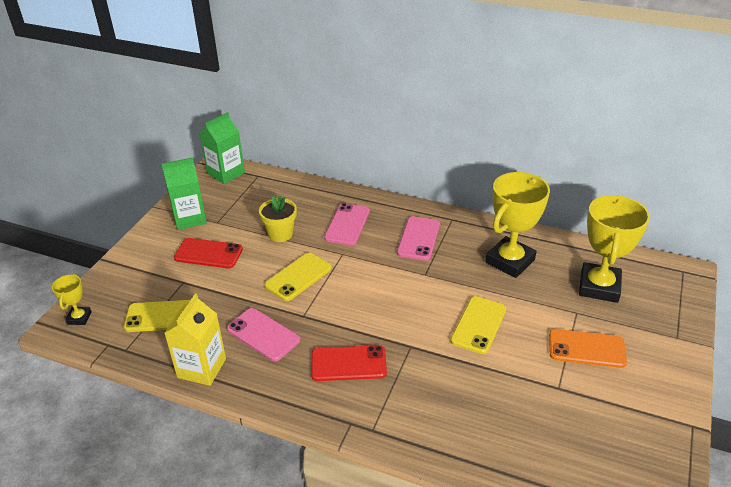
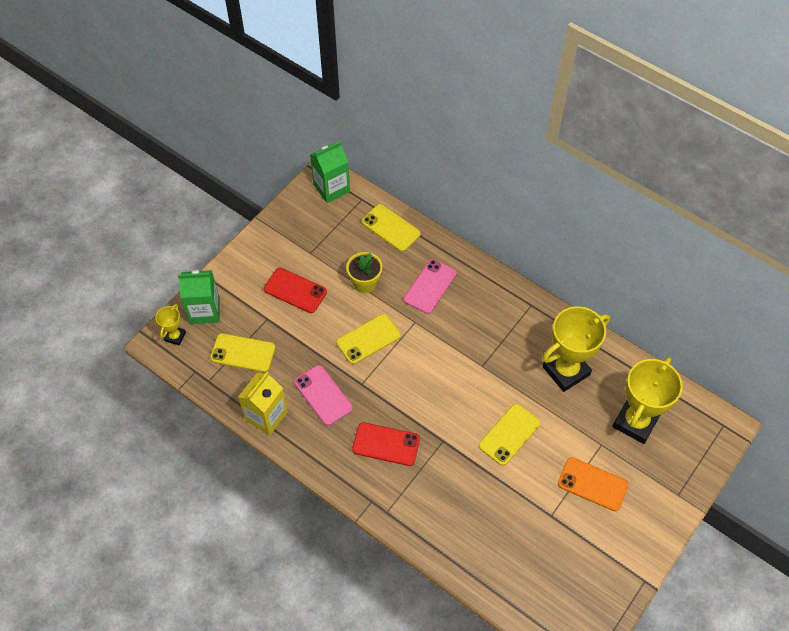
camera: 15 degrees right, 20 degrees up
(189, 218) = (286, 241): green carton -> green carton (205, 311)
(293, 190) = (391, 228): none -> yellow phone
(419, 238) = (491, 321): pink phone -> none

